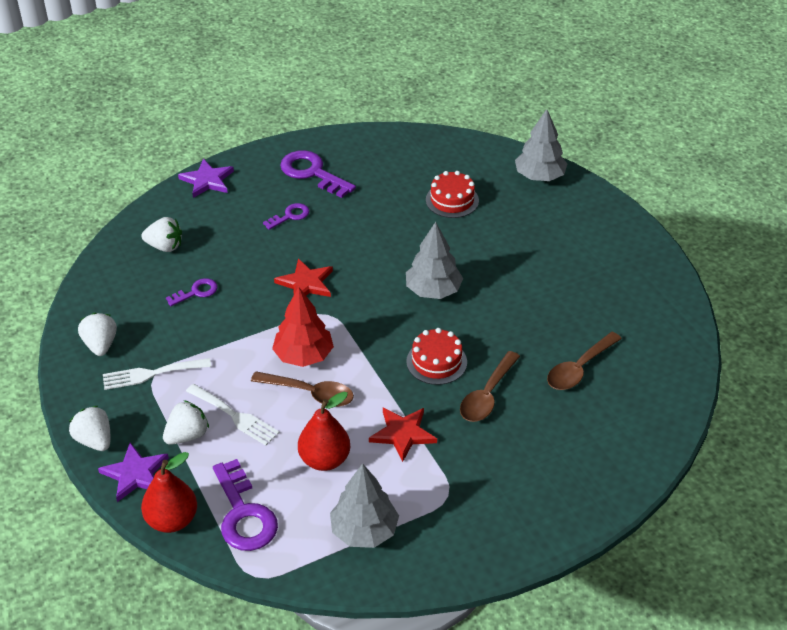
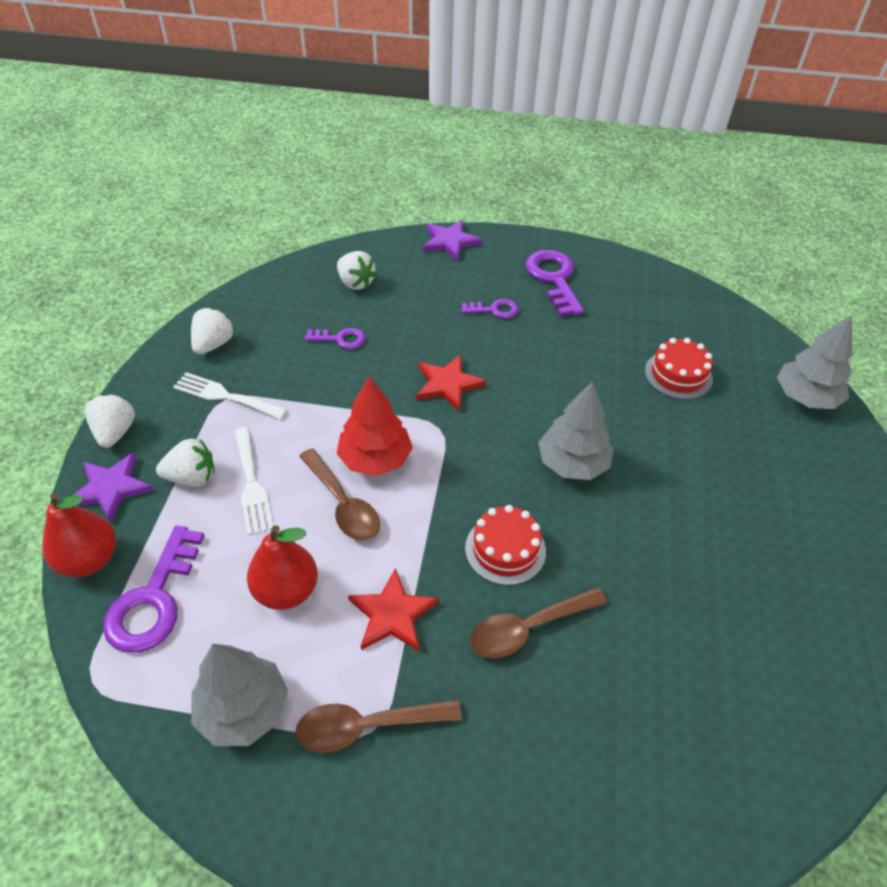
camera: 35 degrees right, 5 degrees up
(579, 369) = (671, 666): brown spoon -> brown spoon (367, 726)

